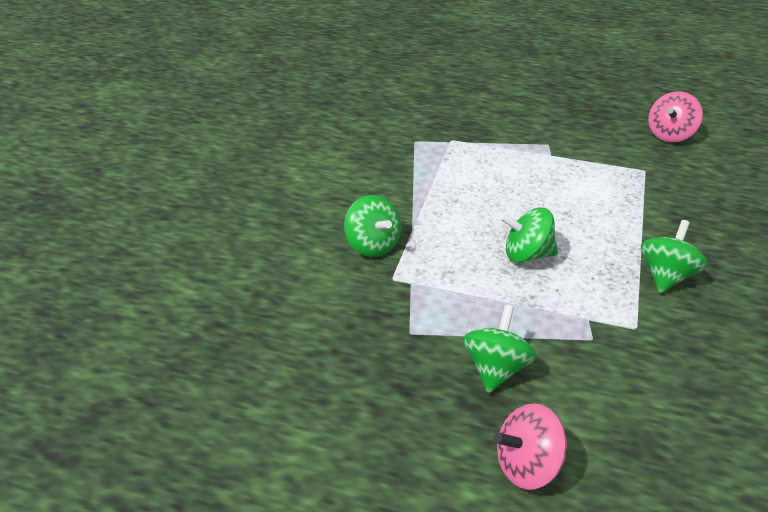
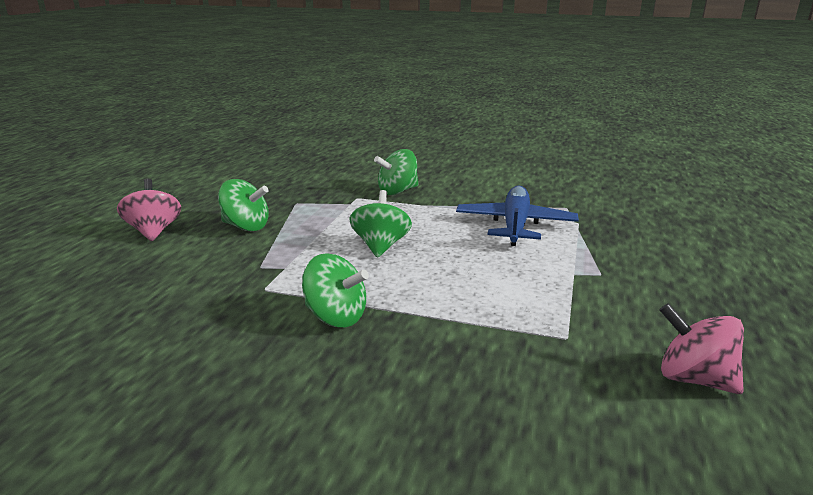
camera: 90 degrees right, 15 degrees down
(463, 172) = (515, 225): none -> blue plane

